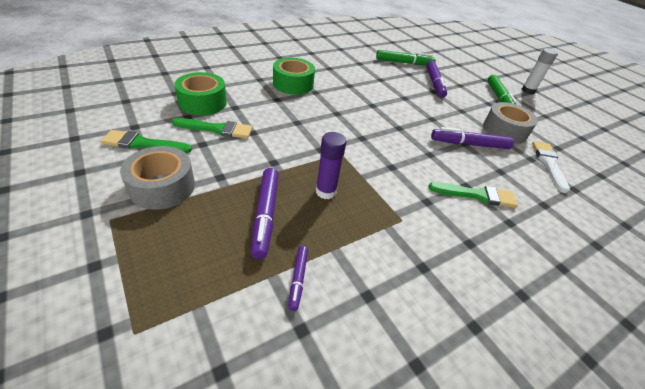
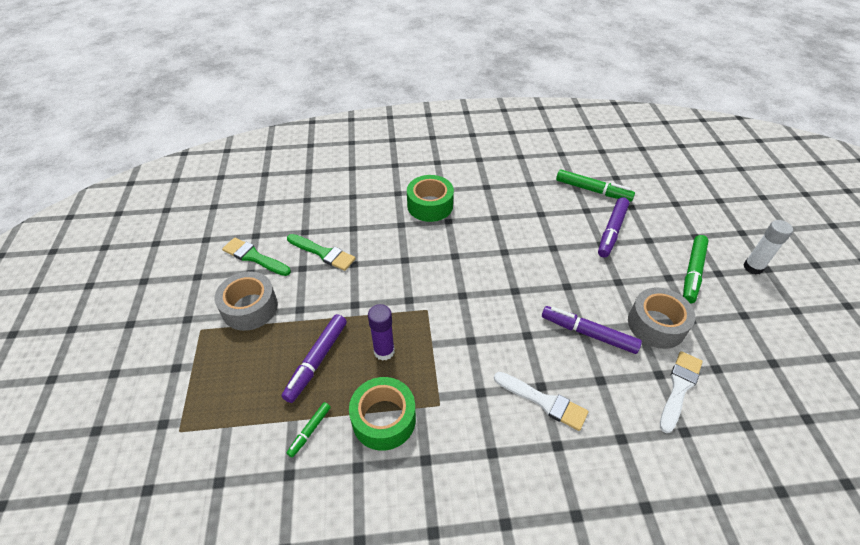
camera: 30 degrees right, 5 degrees up
(203, 102) = (326, 216): green tape -> green tape (384, 419)
(298, 279) = (310, 431): purple marker -> green marker
(476, 195) = (544, 401): green brush -> white brush

